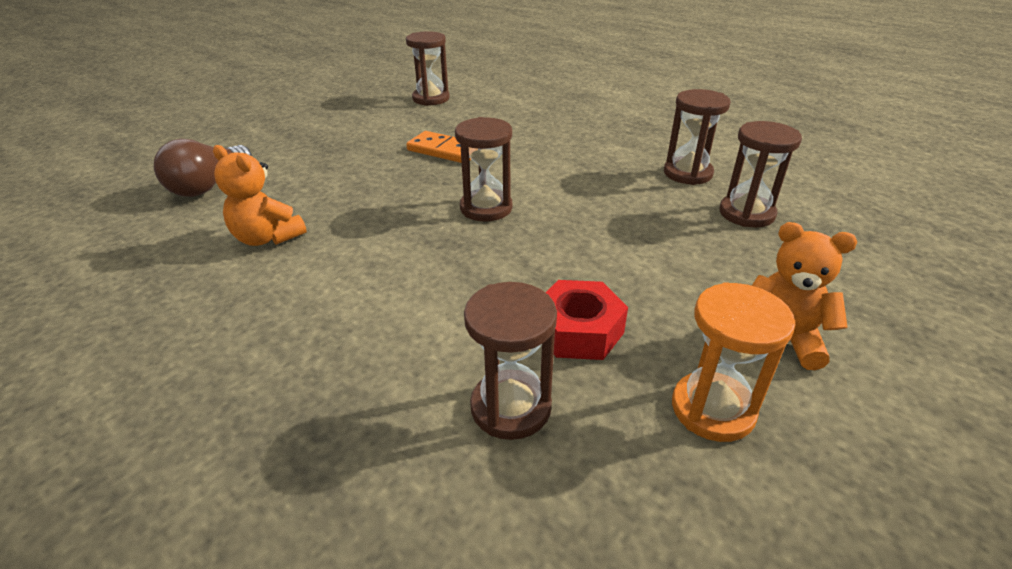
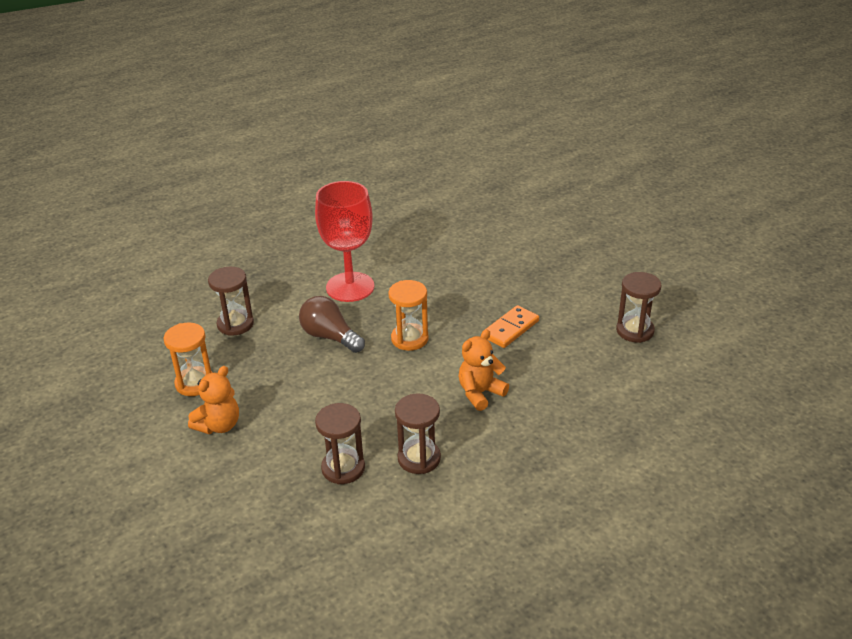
camera: 105 degrees right, 0 degrees up
(208, 186) = (487, 229): brown light bulb -> brown light bulb (330, 337)
(267, 238) = (411, 255): orange teddy bear -> orange teddy bear (480, 393)
(363, 282) = (350, 287): none -> red goblet
(486, 208) = (409, 339): brown hourglass -> orange hourglass
(579, 331) = (269, 354): red nut -> none

